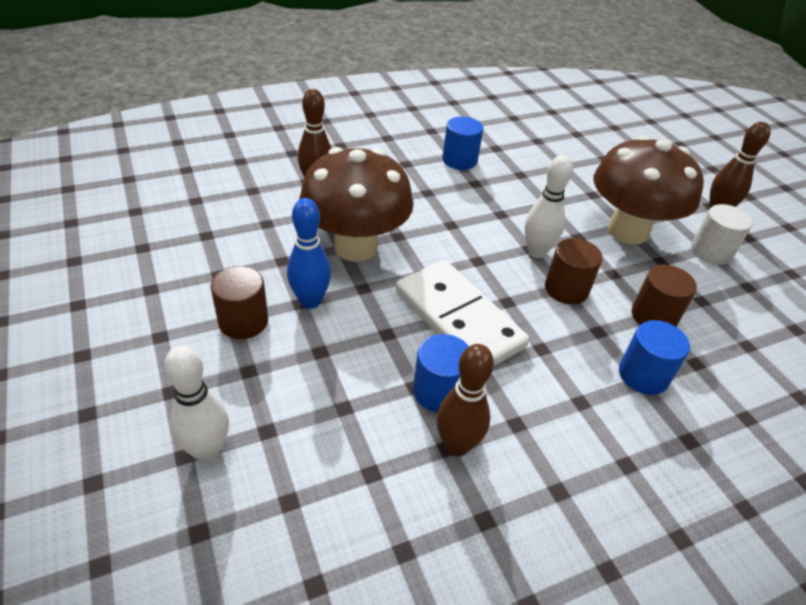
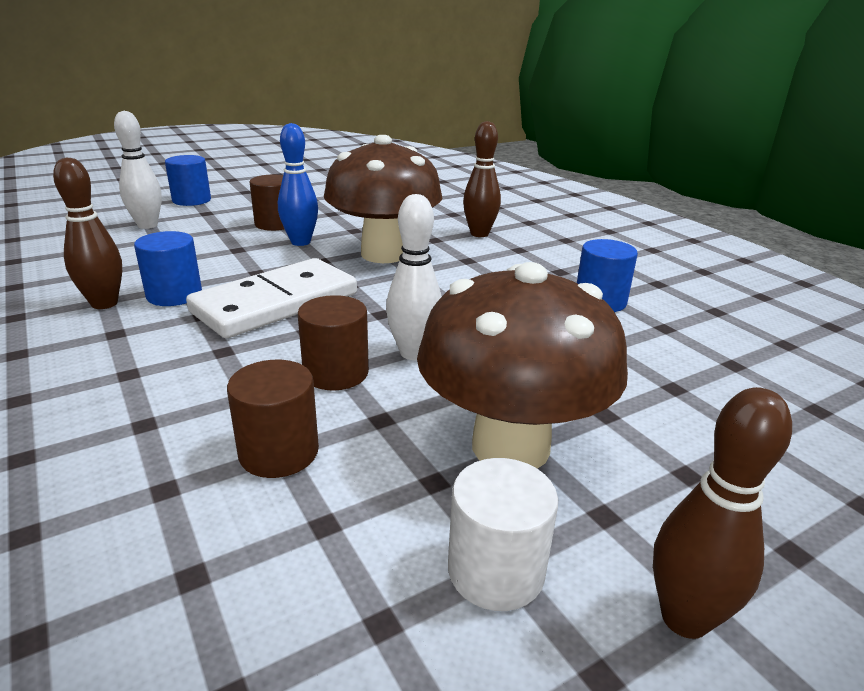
camera: 85 degrees right, 15 degrees down
(643, 375) = (155, 427): blue cylinder -> blue cylinder (191, 200)

